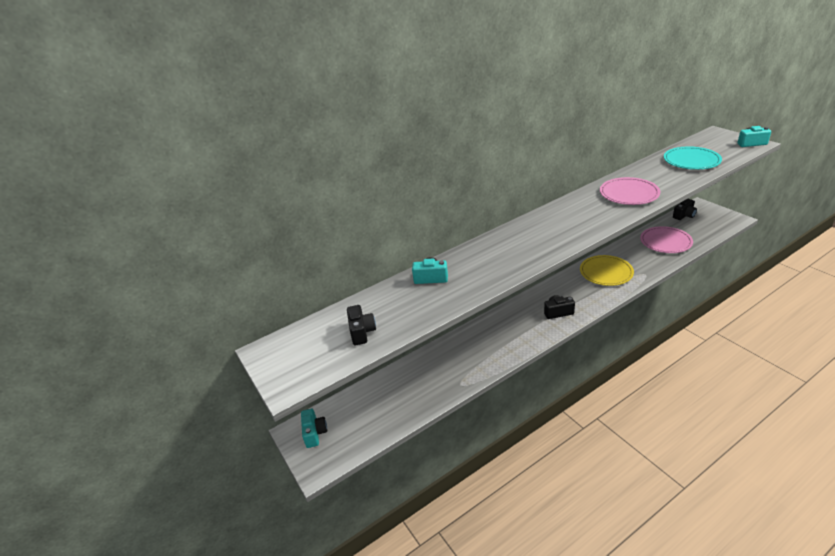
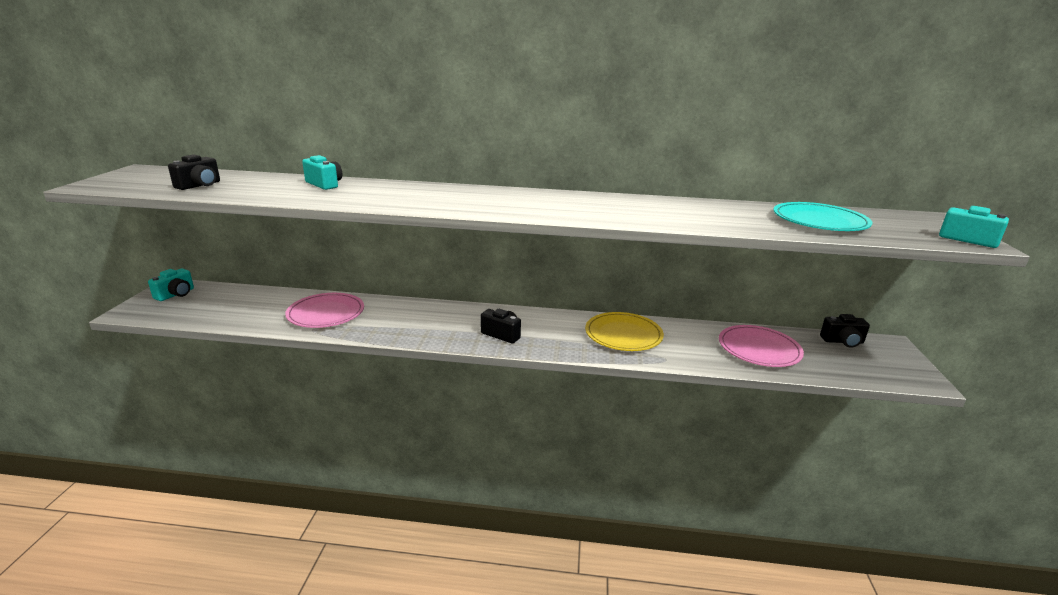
camera: 35 degrees right, 10 degrees down
(629, 194) = (655, 212): pink plate -> pink plate (326, 313)

